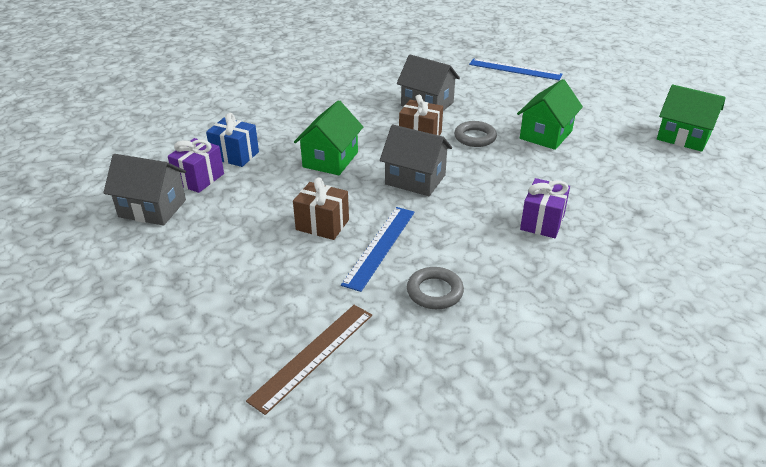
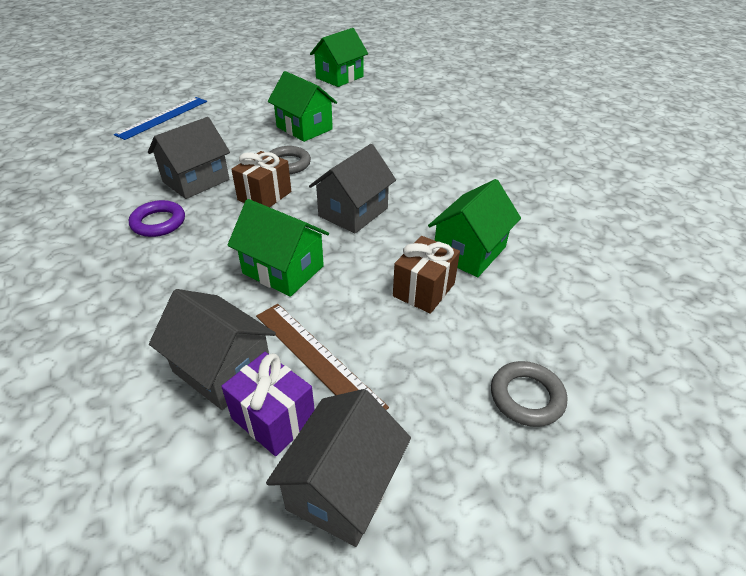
camera: 80 degrees left, 5 degrees up
(235, 155) = (222, 369): blue gift -> grey house
(313, 356) = (640, 316): brown ruler -> brown ruler (317, 358)
(368, 103) = (158, 222): none -> purple ring
(380, 246) = (469, 252): blue ruler -> green house
(434, 292) = (538, 228): grey ring -> grey ring (526, 397)
(542, 222) = (442, 157): purple gift -> none

